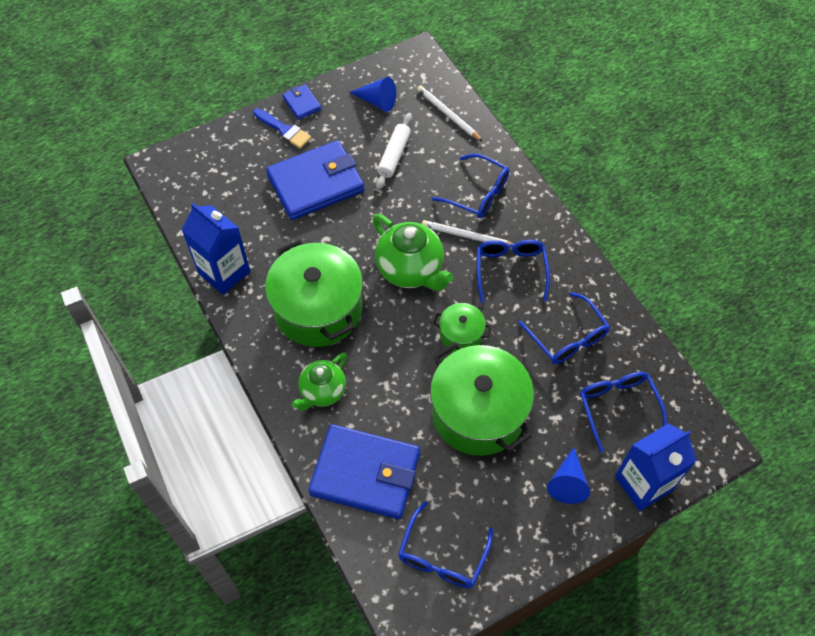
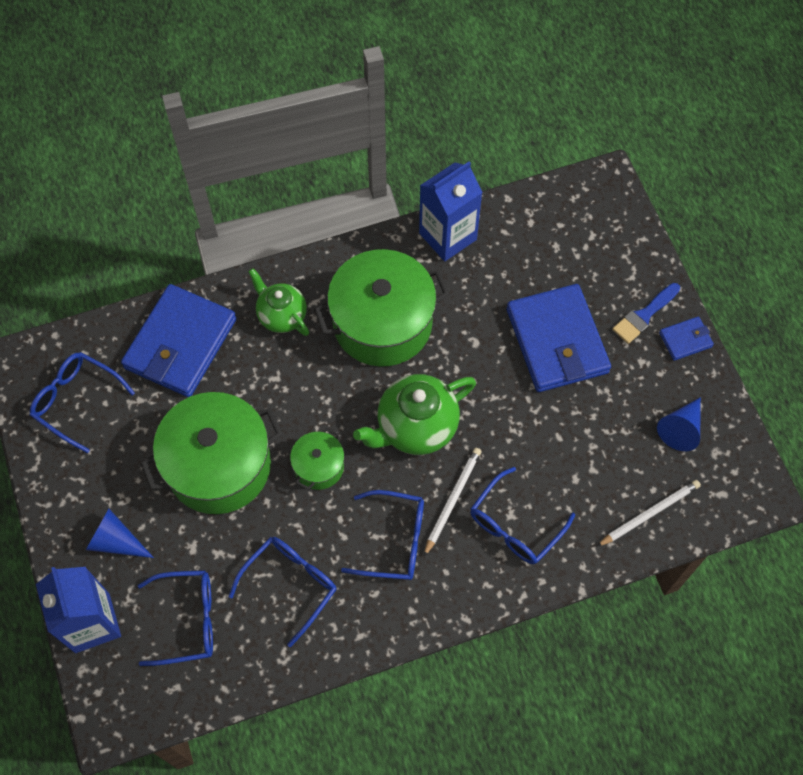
camera: 100 degrees right, 5 degrees up
(394, 155) = (589, 435): white rolling pin -> none
(567, 337) = (290, 585): blue glasses -> blue glasses turned 150 degrees clockwise

